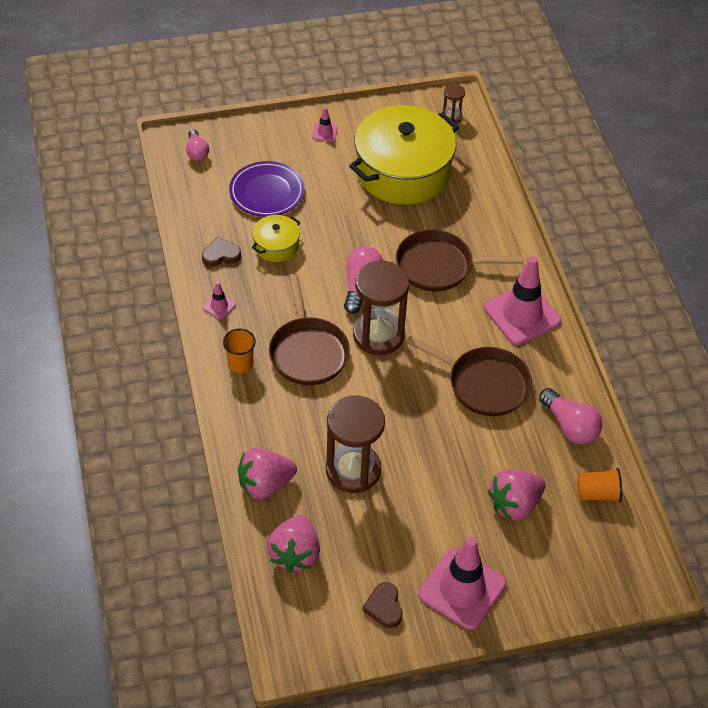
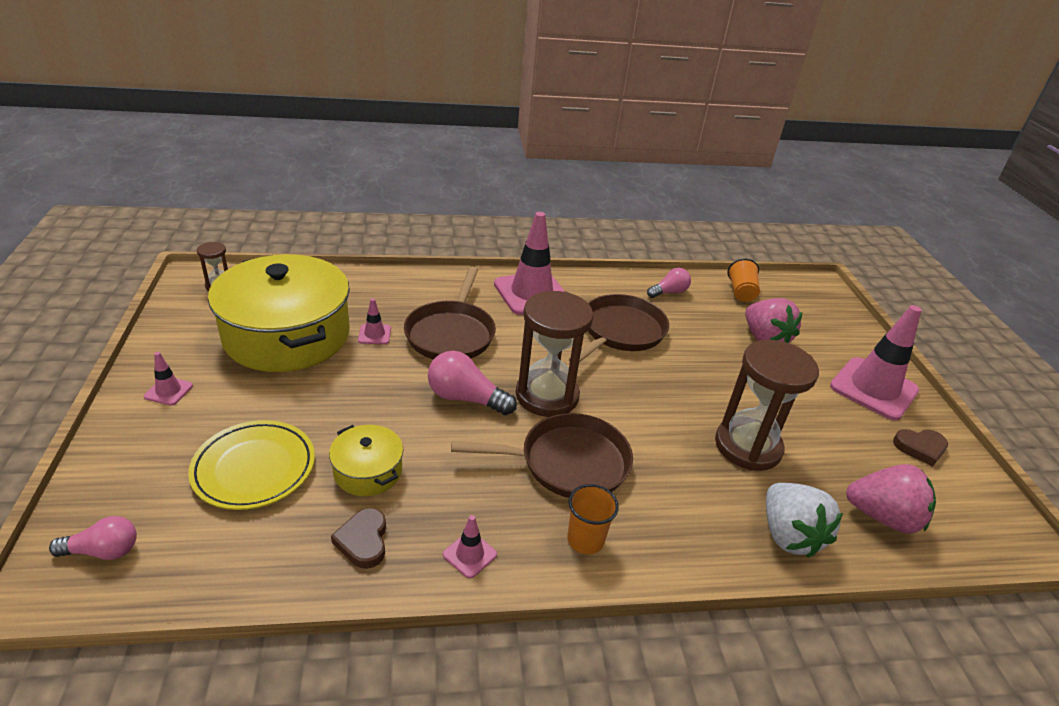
camera: 85 degrees left, 15 degrees down
(265, 484) = (788, 535): pink strawberry -> white strawberry
(267, 192) = (254, 468): purple plate -> yellow plate
(421, 220) = (374, 334): none -> pink traffic cone
(570, 426) = (669, 292): pink light bulb -> pink light bulb, size x0.66

